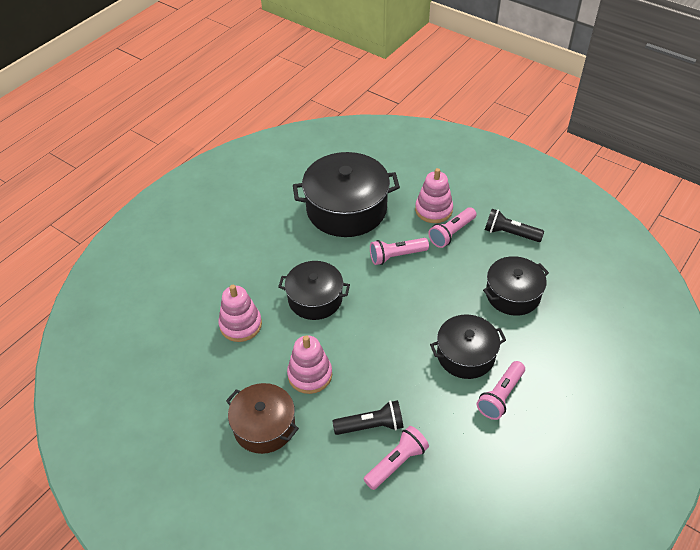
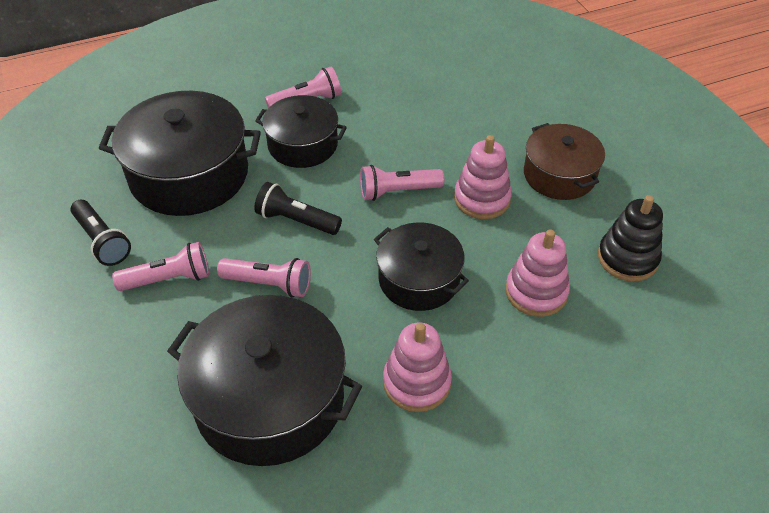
camera: 150 degrees left, 0 degrees up
(190, 377) = (627, 258): none -> black stacking toy
(371, 425) = (449, 131): black flashlight -> black flashlight (296, 220)
(396, 462) = (447, 98): pink flashlight -> pink flashlight (397, 191)
(433, 210) = (152, 326): pink stacking toy -> pink stacking toy (417, 382)
(513, 294) = (189, 174): black pot -> black pot, size x1.64

